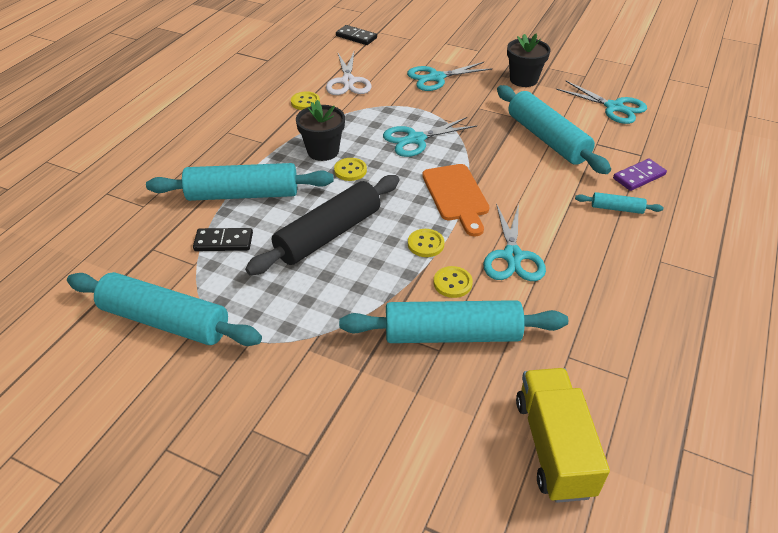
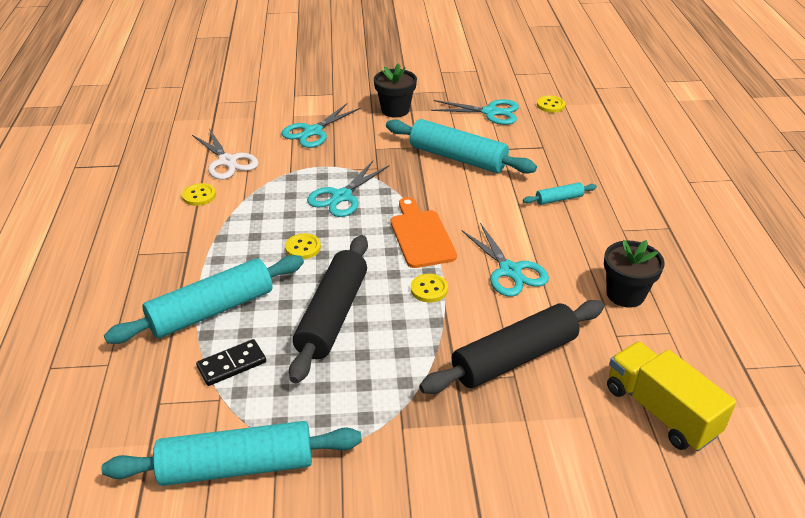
camera: 30 degrees left, 5 degrees down
(323, 151) = (259, 238): black flower pot -> black flower pot (625, 294)
(356, 37) = (198, 114): black domino -> none
(452, 283) = (479, 314): yellow button -> yellow button (550, 105)
(452, 334) = (514, 358): turquoise rolling pin -> black rolling pin
(456, 196) = (421, 236): orange cutting board -> orange cutting board turned 150 degrees counterclockwise
(639, 176) = (555, 166): purple domino -> none

